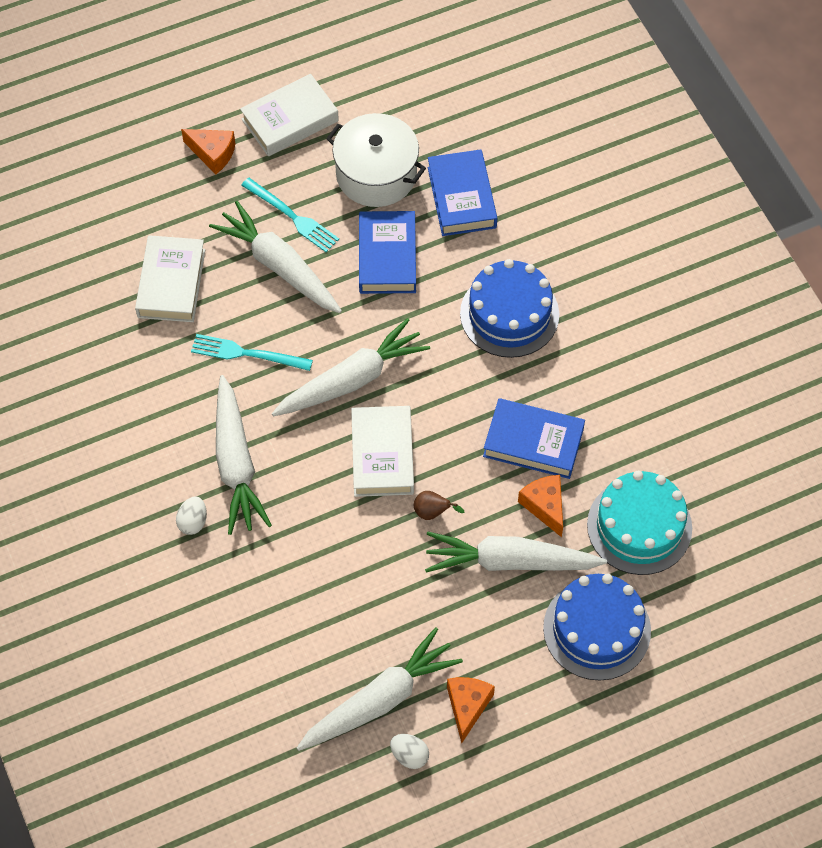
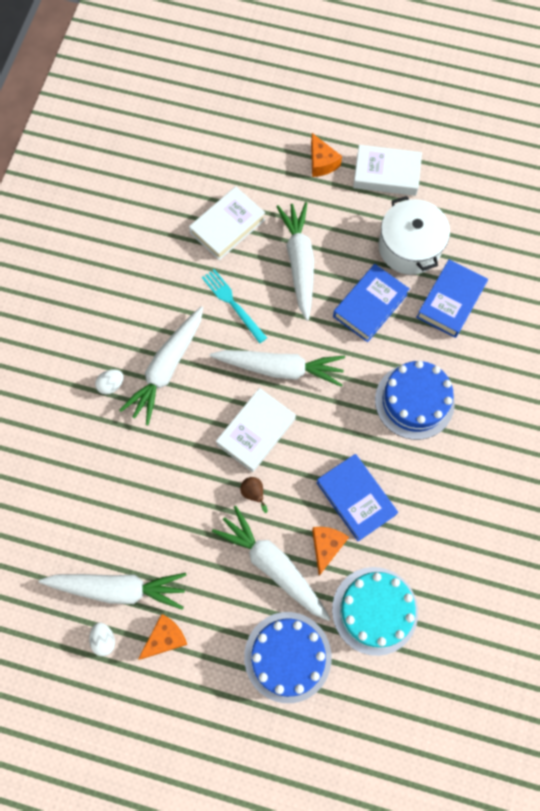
camera: 40 degrees right, 10 degrees up
(292, 216) = (334, 236): turquoise fork -> none

